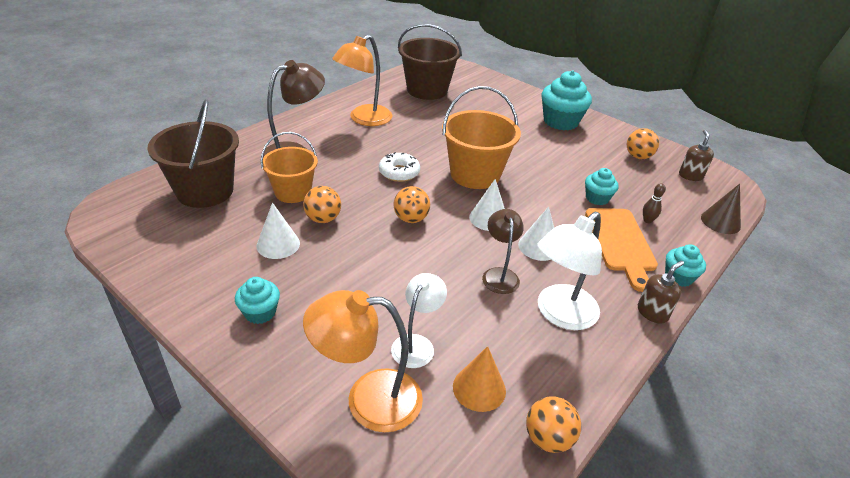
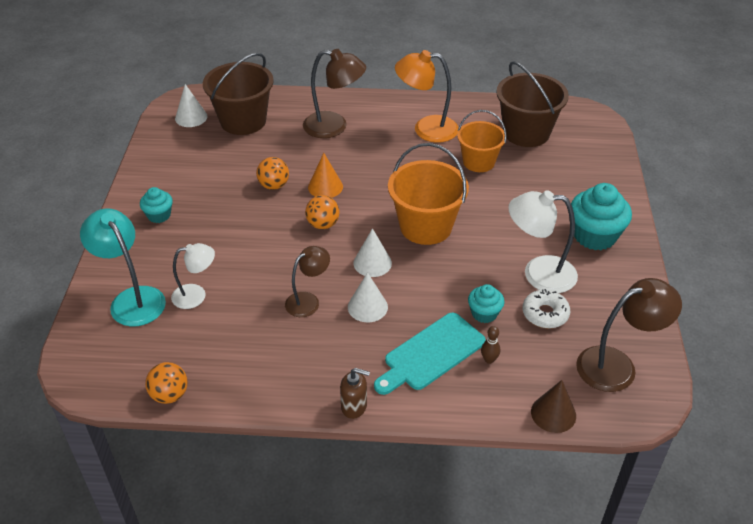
camera: 55 degrees right, 5 degrees up
(278, 244) = (226, 183): white cone -> white cone (191, 117)
(293, 192) = (287, 155): orange bucket -> orange bucket (478, 162)
(368, 399) = (132, 299): orange lamp -> turquoise lamp
(399, 172) = (375, 187): white donut -> white donut (545, 314)
(479, 388) = (184, 343): orange cone -> orange cone (325, 187)
(560, 314) = (296, 352): white lamp -> white lamp (538, 273)
(620, 243) = (431, 354): orange cutting board -> turquoise cutting board
(638, 157) = (602, 314): orange ball -> none
(678, 277) = (422, 408): turquoise cupcake -> none
(690, 176) = (617, 365): brown soap dispenser -> brown lamp

